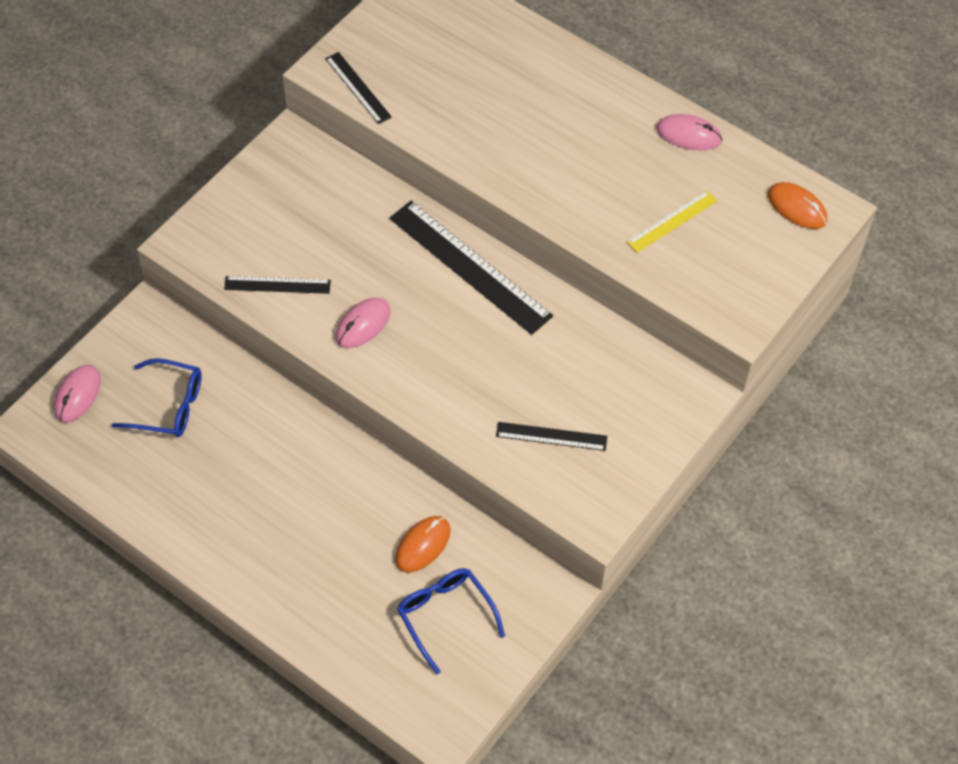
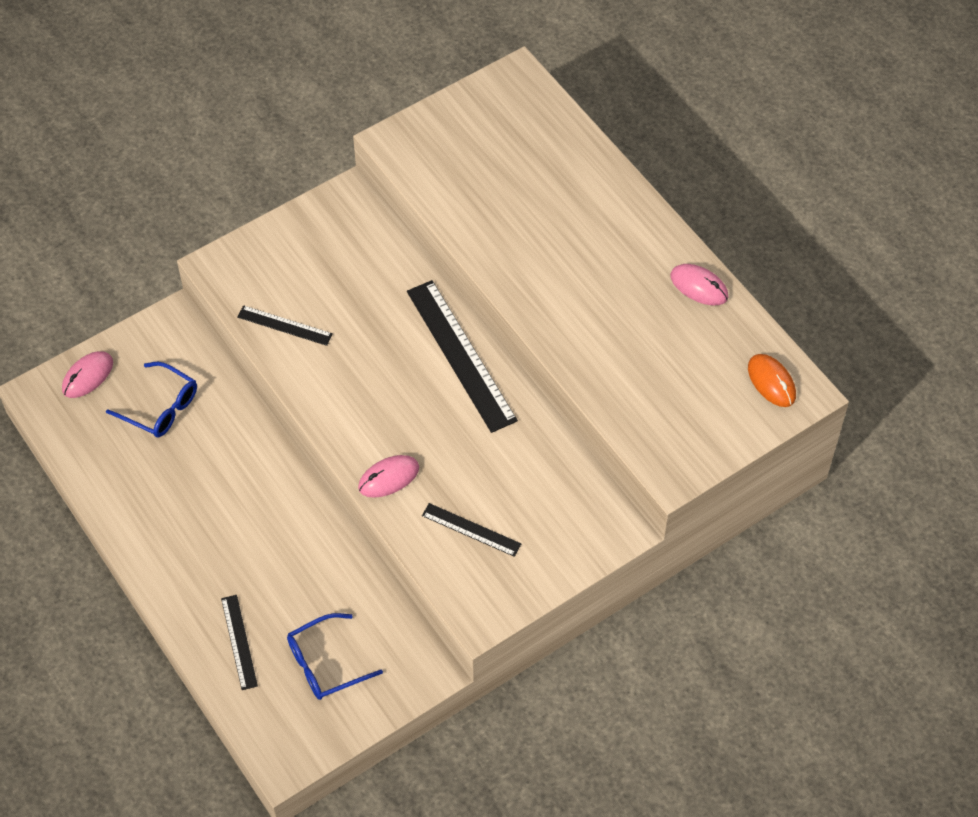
camera: 20 degrees right, 0 degrees up
(358, 87) = (415, 165): black ruler -> black ruler (239, 642)
(363, 325) = (345, 382): pink mouse -> pink mouse (388, 478)
(422, 545) = (331, 594): orange mouse -> none
(445, 617) = (326, 663): blue glasses -> blue glasses turned 105 degrees counterclockwise
(672, 221) = (649, 363): yellow ruler -> none

